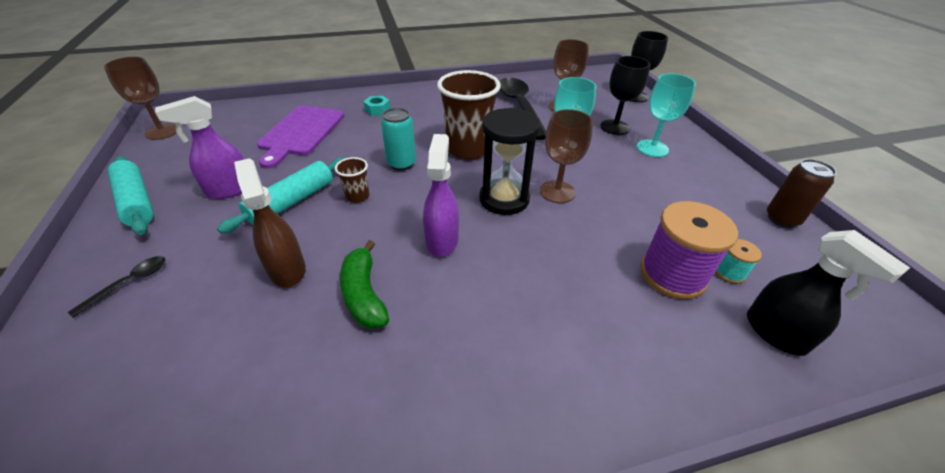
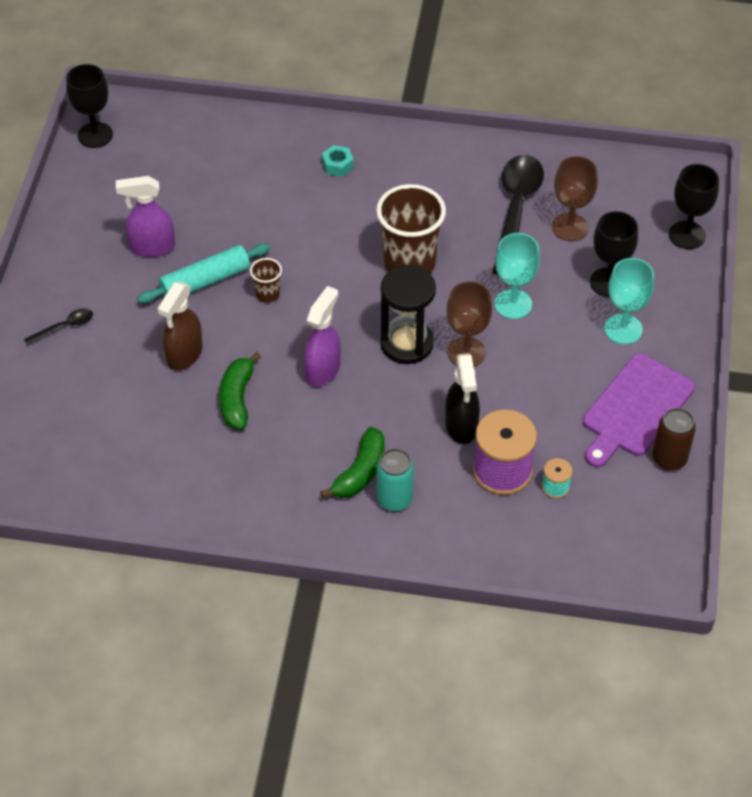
camera: 25 degrees right, 10 degrees up
(136, 202) = (69, 236): turquoise rolling pin -> none
(162, 131) = (95, 135): brown goblet -> black goblet
(287, 269) = (184, 355): brown spray bottle -> brown spray bottle turned 150 degrees counterclockwise
(301, 132) = (239, 181): purple cutting board -> purple cutting board (635, 409)
(401, 164) = (328, 263): turquoise can -> turquoise can (394, 499)
(542, 326) = (360, 472): none -> green banana
(775, 333) = (539, 542): black spray bottle -> black spray bottle (461, 426)

